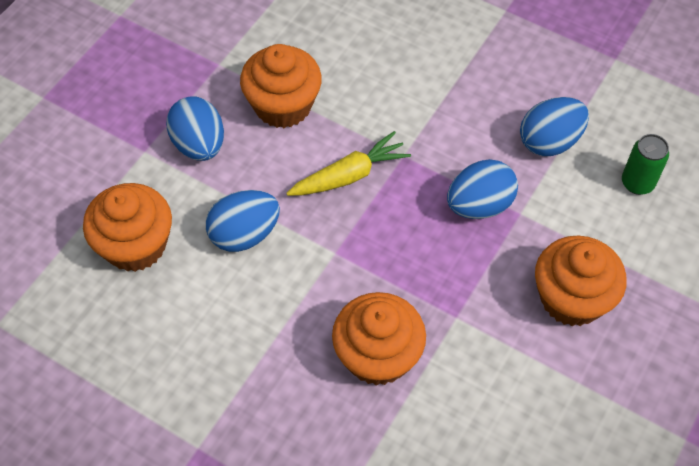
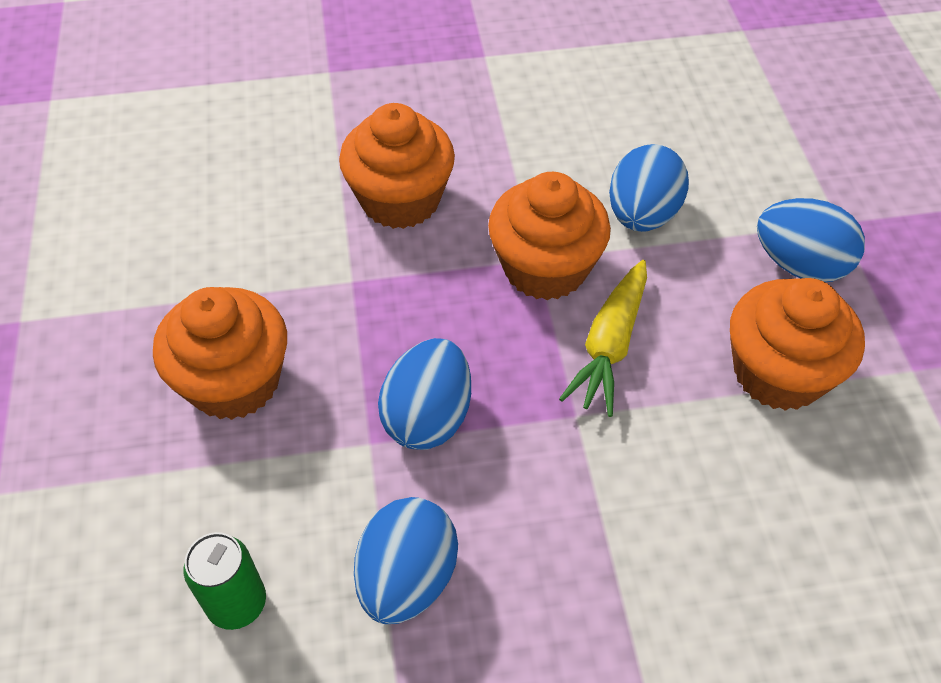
camera: 140 degrees right, 5 degrees down
(135, 245) = (724, 143): orange cupcake -> orange cupcake (545, 268)

